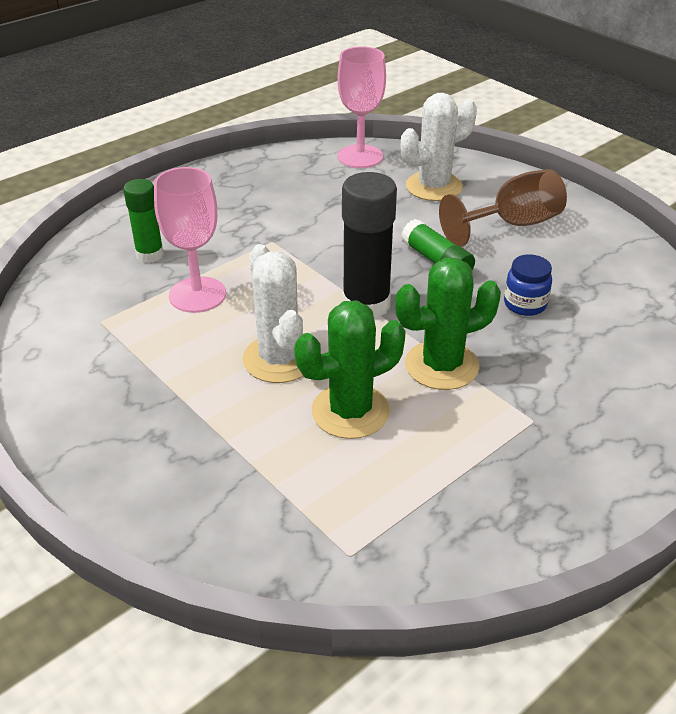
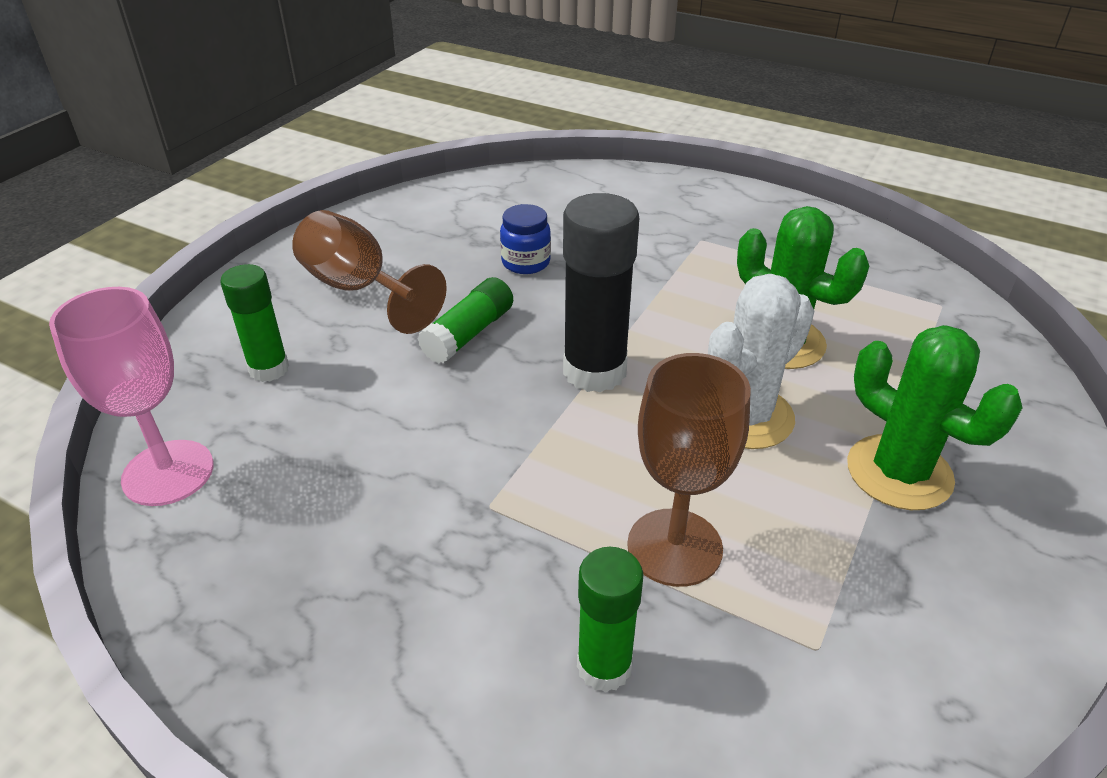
camera: 110 degrees left, 0 degrees up
(197, 295) = (674, 547): pink goblet -> brown goblet
(433, 187) = (269, 369): white cactus -> green glue stick
(441, 365) = (665, 298): green cactus -> green cactus (899, 472)

